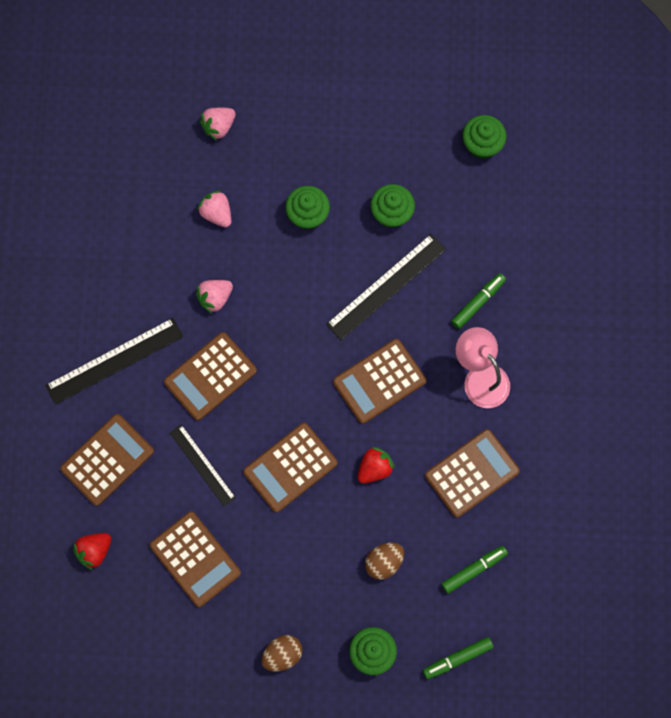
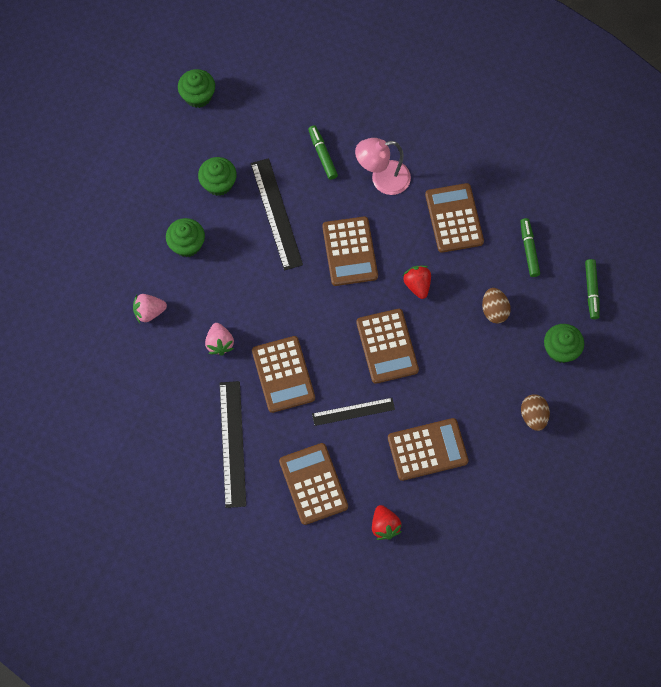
camera: 65 degrees left, 5 degrees down
(218, 127) = (76, 279): pink strawberry -> none

